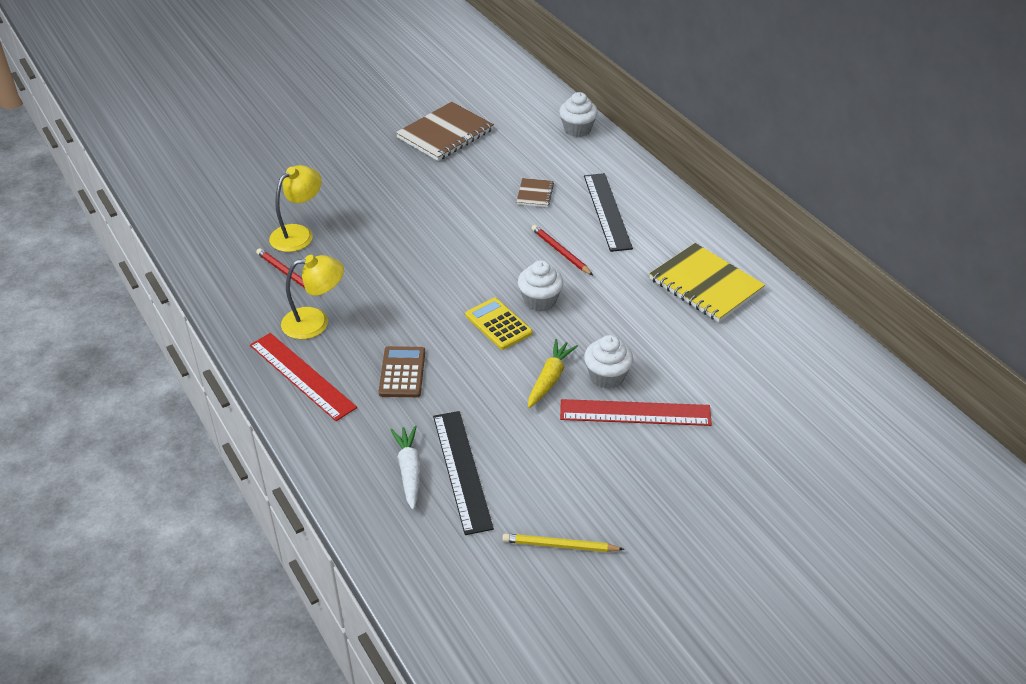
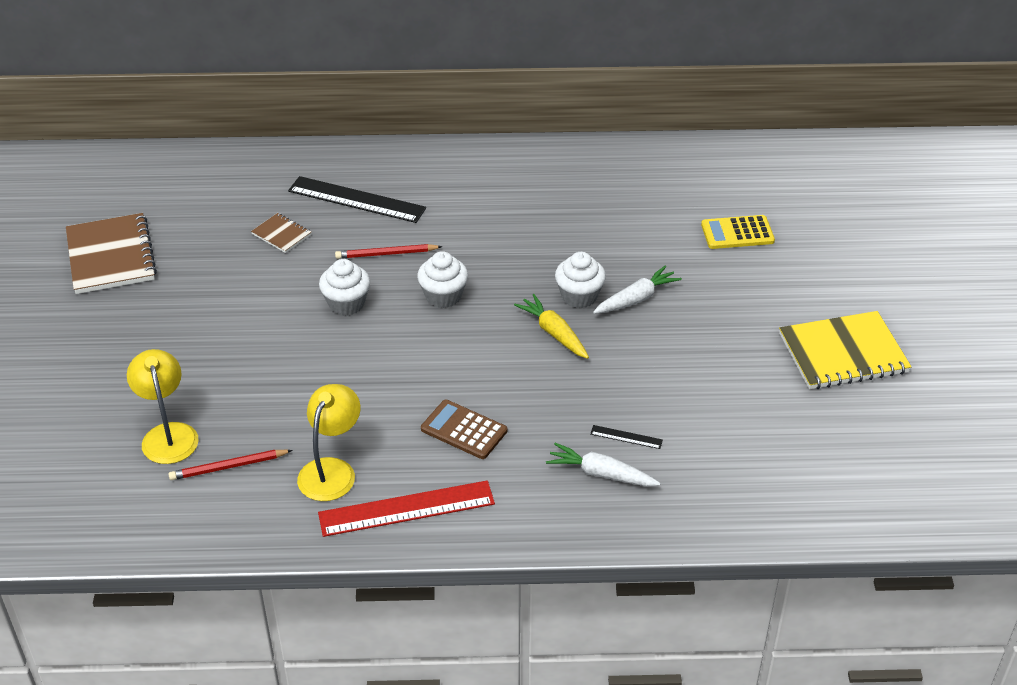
camera: 60 degrees left, 0 degrees up
(462, 470) = (626, 437): black ruler -> black ruler, size x0.43
(498, 324) = (452, 337): yellow calculator -> yellow calculator (737, 233)
(560, 545) = (755, 408): yellow pencil -> none
(577, 129) = (209, 163): white cupcake -> white cupcake (346, 303)
(635, 413) = (636, 298): red ruler -> white carrot
(705, 285) = (513, 187): yellow notebook -> yellow notebook (843, 353)

